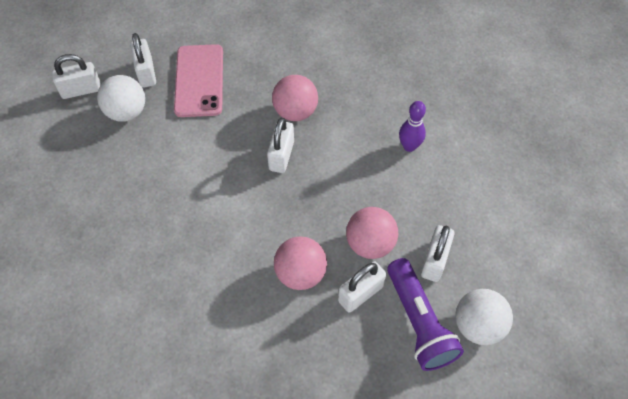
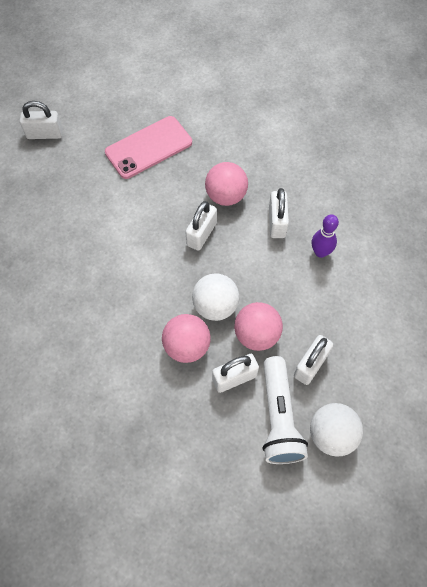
camera: 15 degrees right, 5 degrees up
(127, 112) = (78, 163): white ball -> white ball (215, 306)
(146, 73) = (105, 130): white padlock -> white padlock (277, 222)
(199, 80) = (148, 147): pink phone -> pink phone turned 45 degrees clockwise
(419, 323) = (279, 418): purple flashlight -> white flashlight

